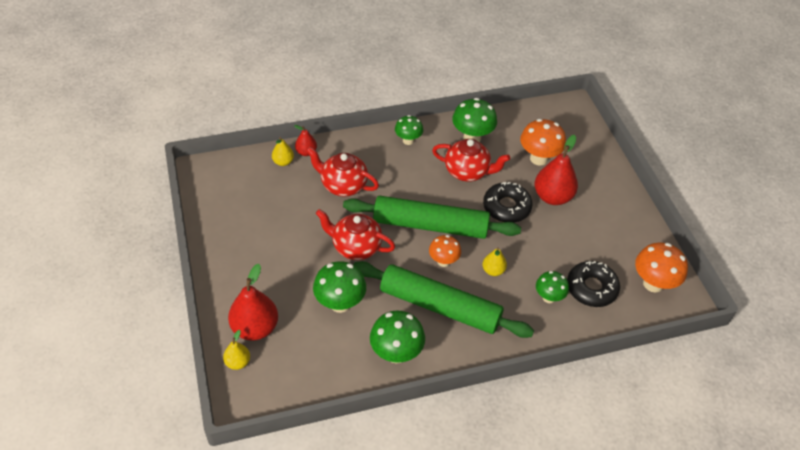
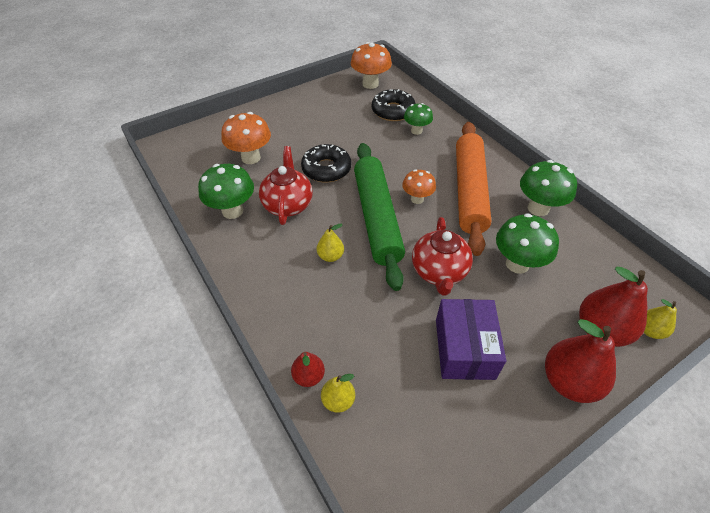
camera: 105 degrees left, 0 degrees up
(284, 236) = (464, 348): none -> purple box
(343, 185) = (353, 312): red teapot -> none
(408, 140) = (252, 266): green mushroom -> none
(440, 307) = (469, 191): green rolling pin -> orange rolling pin
(493, 270) = (408, 165): yellow pear -> yellow pear (330, 256)
(552, 197) = (300, 142): red pear -> red pear (569, 381)

